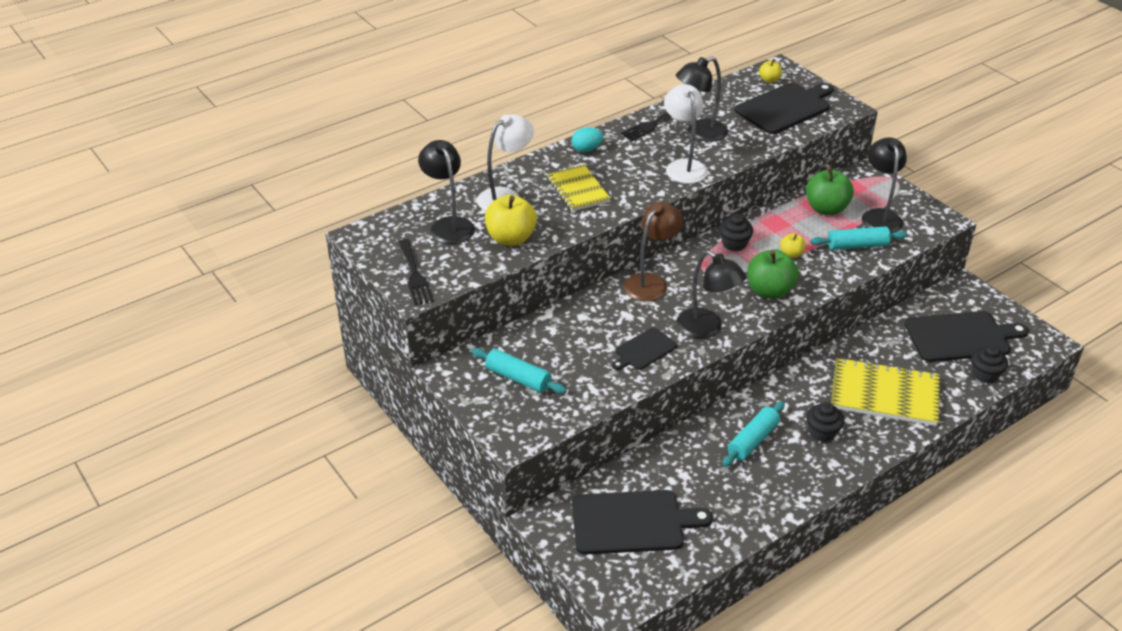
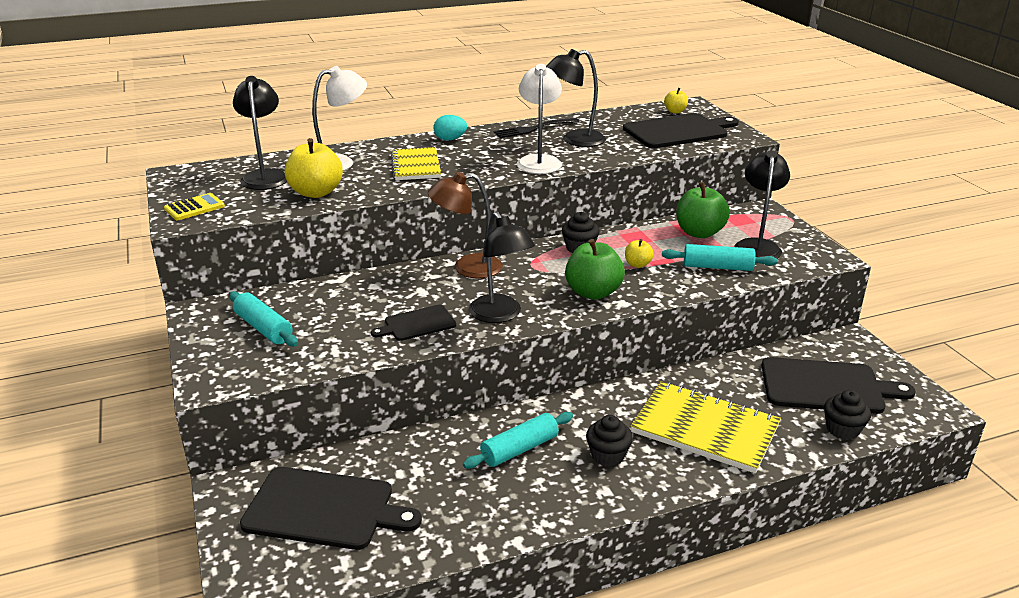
camera: 15 degrees right, 10 degrees down
(414, 275) = (194, 207): black fork -> yellow calculator
(650, 282) = (467, 267): brown lamp -> brown lamp turned 150 degrees counterclockwise

